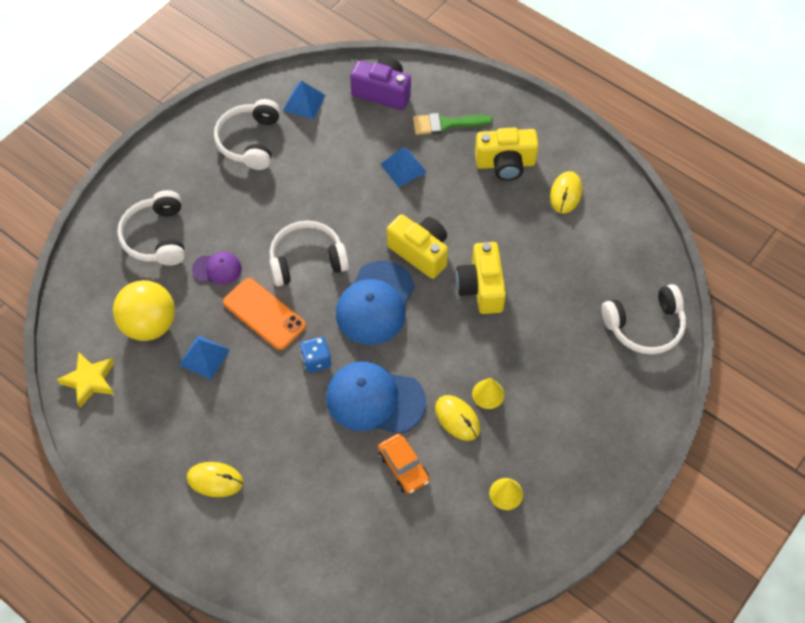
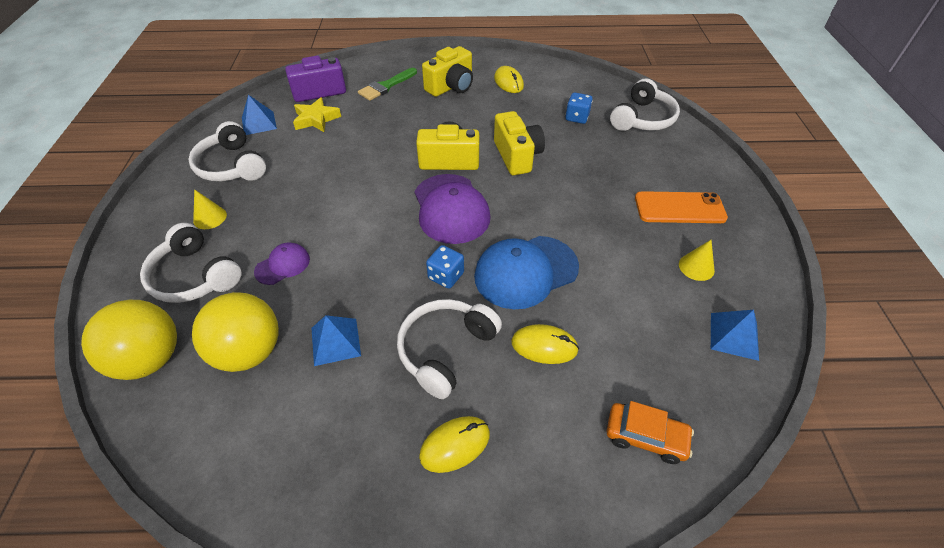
camera: 40 degrees left, 10 degrees down
(90, 381) = (218, 452): yellow star -> yellow star (316, 119)
(92, 286) = (150, 359): none -> yellow ball
(264, 314) = (362, 271): orange phone -> orange phone (679, 208)
(307, 260) = (362, 213): white headphones -> white headphones (446, 350)
(375, 303) = (451, 209): blue cap -> purple cap
(403, 168) = (380, 121): blue pyramid -> blue pyramid (734, 336)
(403, 467) = (605, 304): orange car -> orange car (645, 436)
(457, 418) = (601, 242): yellow mouse -> yellow mouse (544, 346)
(481, 287) = (517, 156): yellow camera -> yellow camera turned 150 degrees counterclockwise
(488, 394) = (601, 213): yellow cone -> yellow cone (210, 217)
(582, 282) = (577, 117): none -> blue dice

